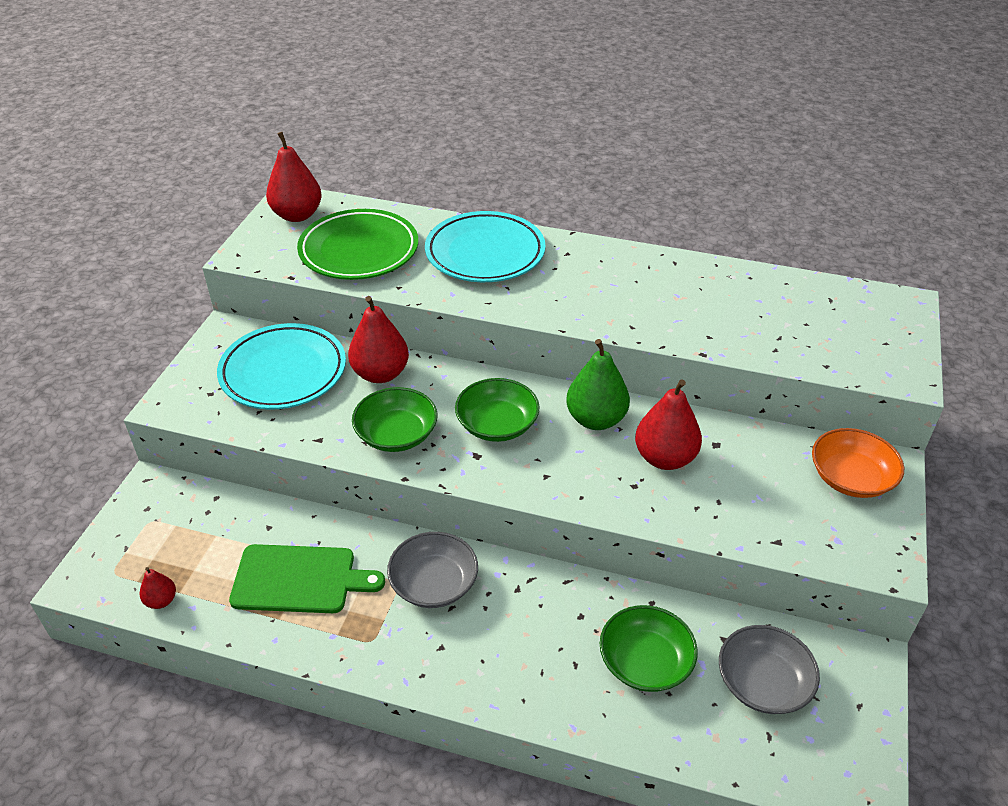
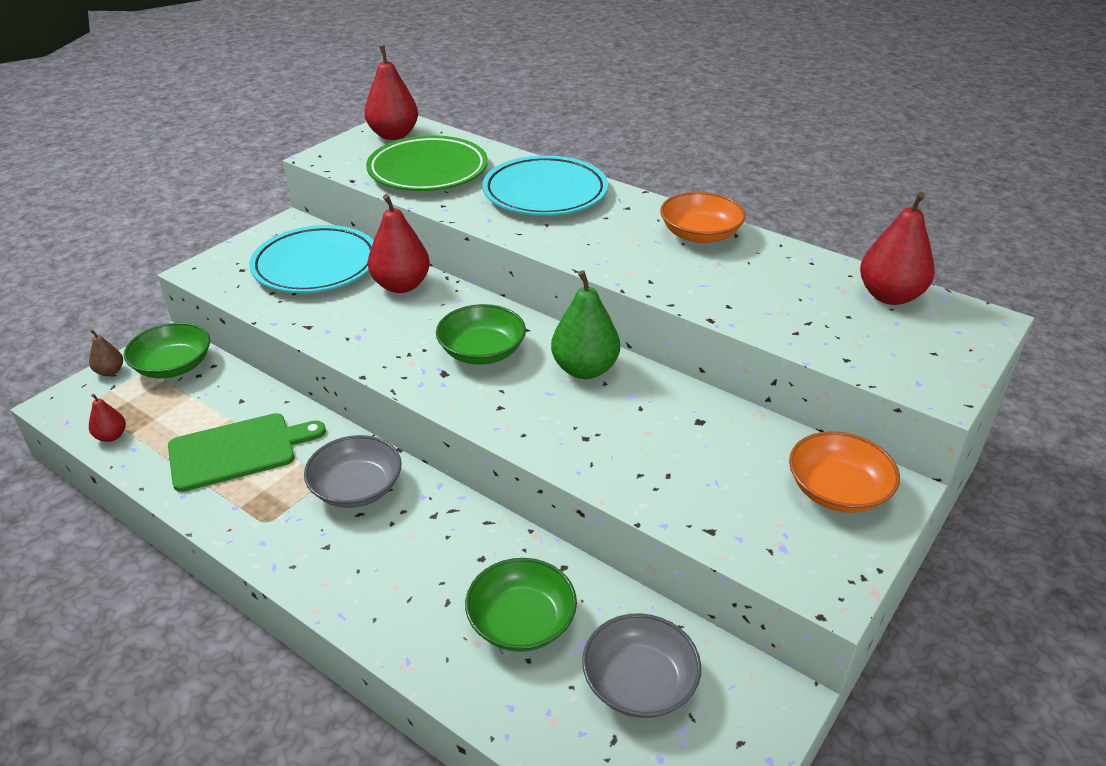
camera: 20 degrees right, 5 degrees down
(111, 532) = (110, 371): none -> brown pear
(299, 579) = (238, 451): green cutting board -> green cutting board turned 45 degrees counterclockwise
(396, 434) = (381, 338): green bowl -> green bowl (173, 366)
(645, 269) = (700, 234): none -> orange bowl
(665, 458) = (635, 420): red pear -> red pear (889, 296)

